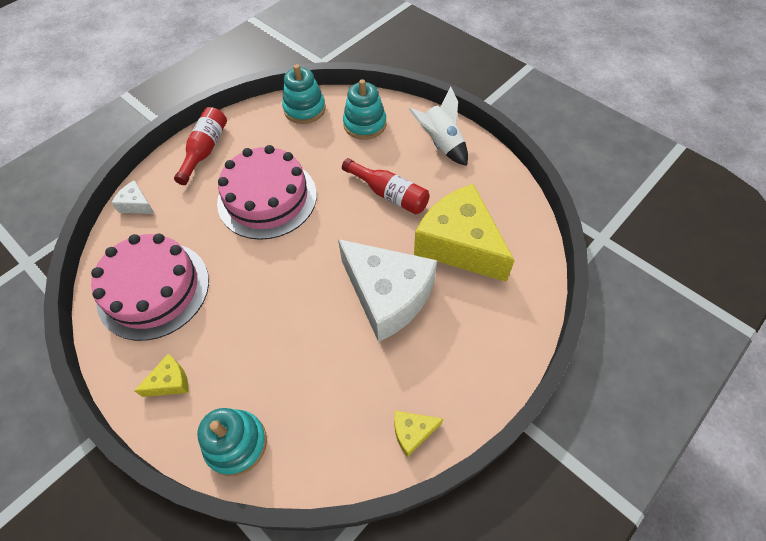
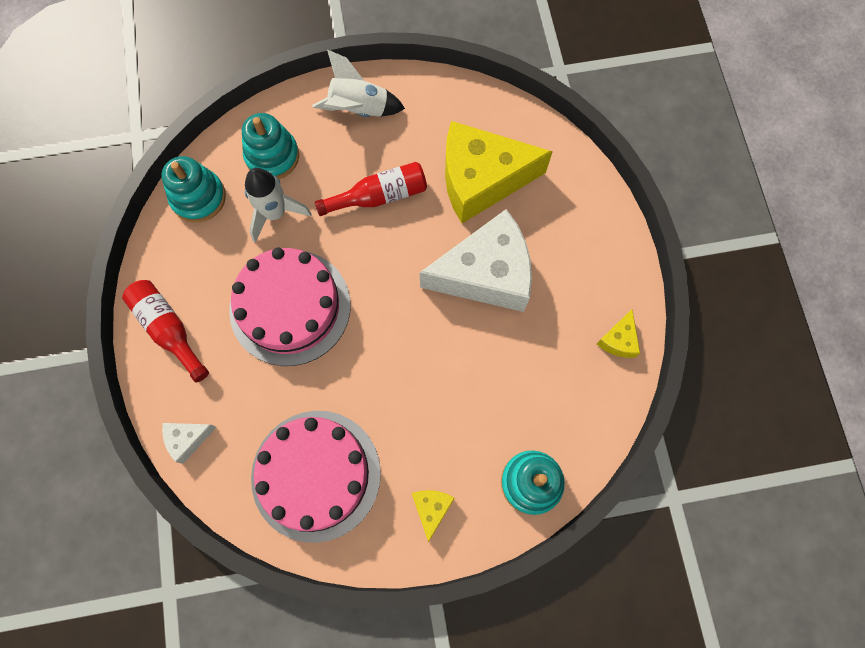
camera: 55 degrees left, 15 degrees up
(327, 150) = (275, 213): none -> white rocket

